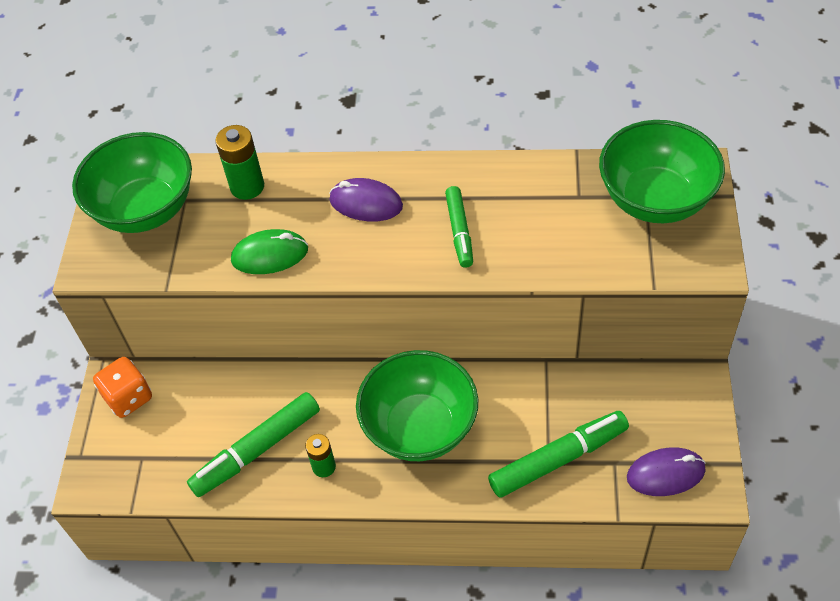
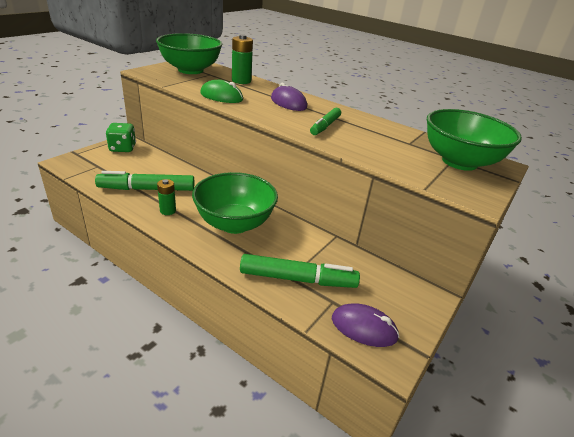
camera: 25 degrees right, 20 degrees down
(128, 398) = (122, 148): orange dice -> green dice

